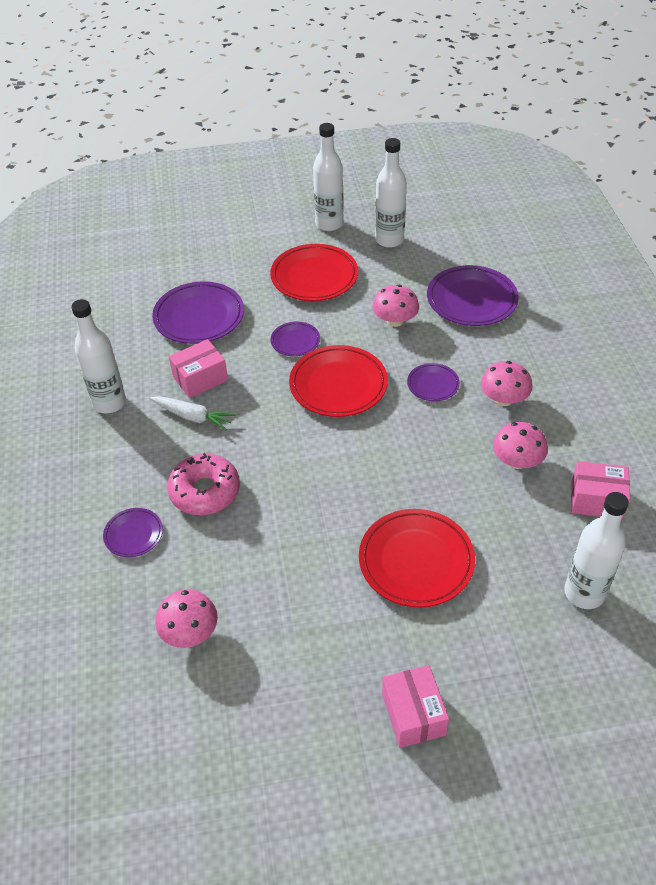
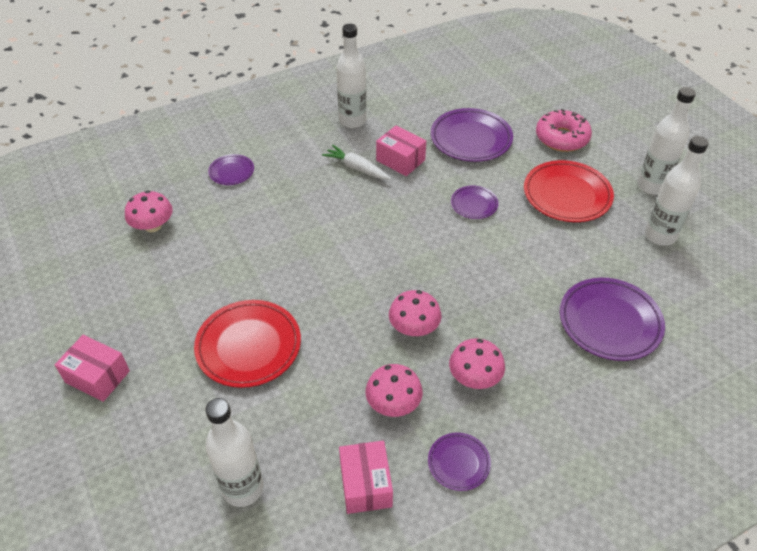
camera: 70 degrees right, 0 degrees up
(193, 417) = (357, 168): white carrot -> white carrot turned 120 degrees clockwise
(205, 491) = (283, 197): pink donut -> pink donut (561, 138)
(338, 385) = (433, 246): red plate -> none
(395, 321) = (541, 267): pink mushroom -> pink mushroom (414, 327)
(413, 714) = (97, 376): pink box -> pink box turned 60 degrees clockwise
(433, 384) = (467, 315): purple plate -> purple plate (458, 463)

